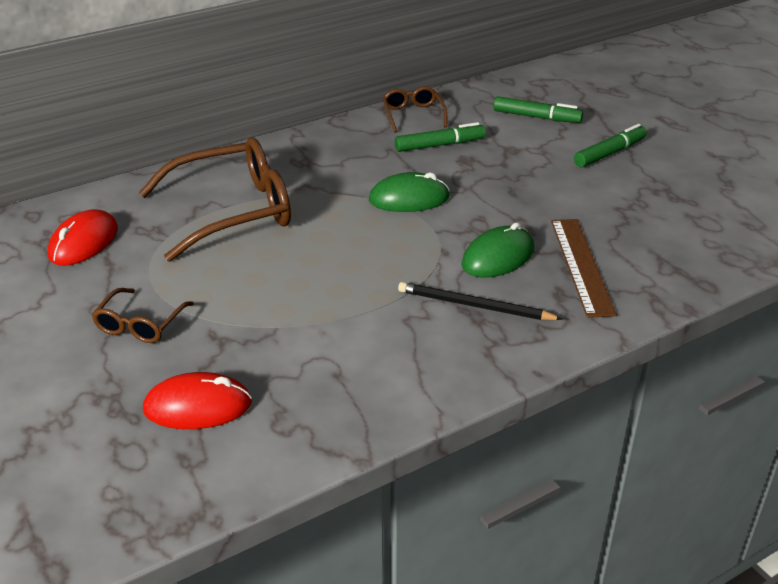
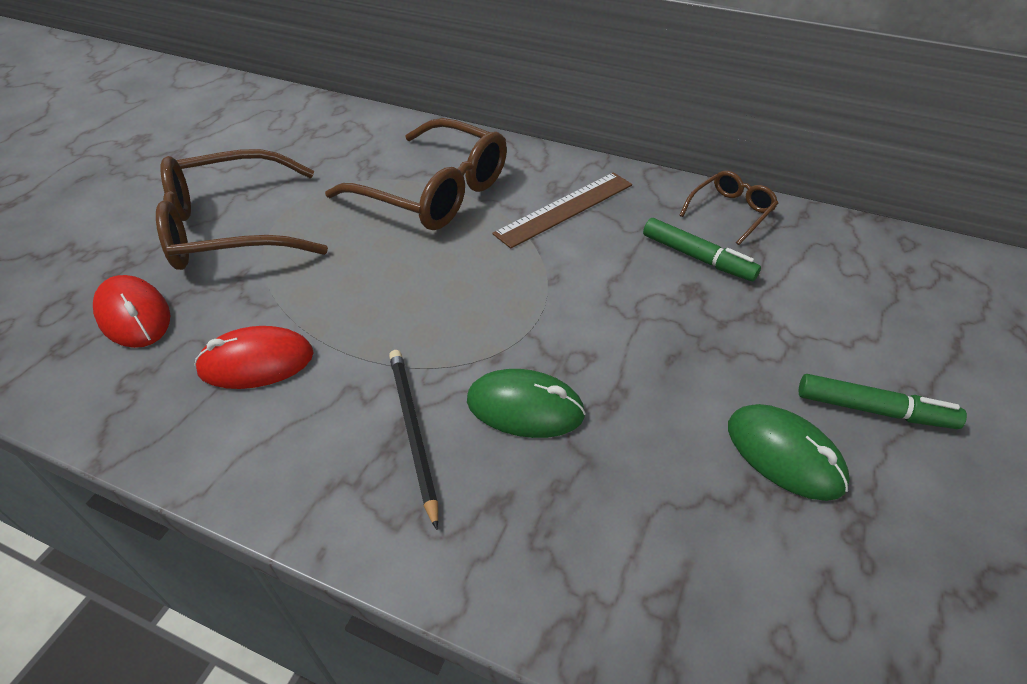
camera: 55 degrees right, 10 degrees up
(83, 242) = (322, 147): red mouse -> red mouse (256, 362)
(140, 324) = (231, 228): brown glasses -> brown glasses, size x2.05
(409, 199) = (568, 285): green mouse -> green mouse (784, 454)
(536, 117) = (862, 303): green marker -> none
(581, 265) = (578, 497): brown ruler -> brown ruler (564, 208)

